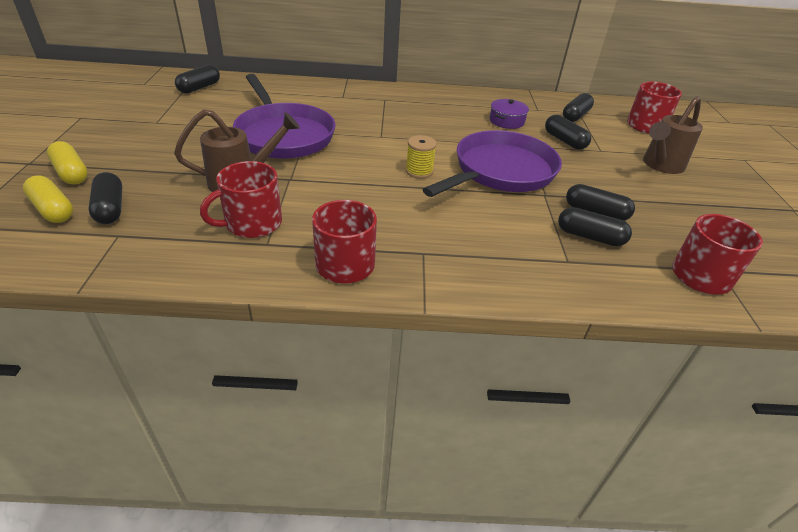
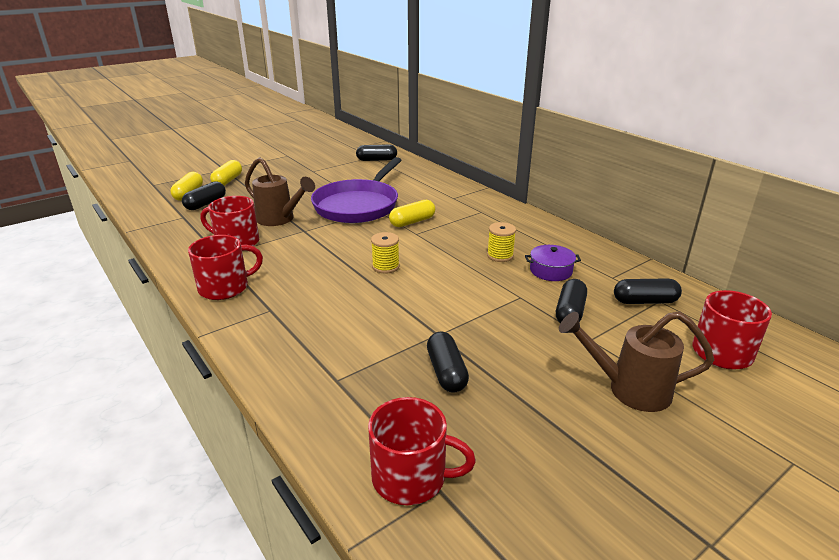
camera: 55 degrees right, 10 degrees down
(357, 129) = (412, 222): none -> yellow capsule
(463, 125) = (500, 256): none -> yellow spool
(500, 171) = (444, 299): purple pan -> none
(590, 237) = (394, 381): black capsule -> none

